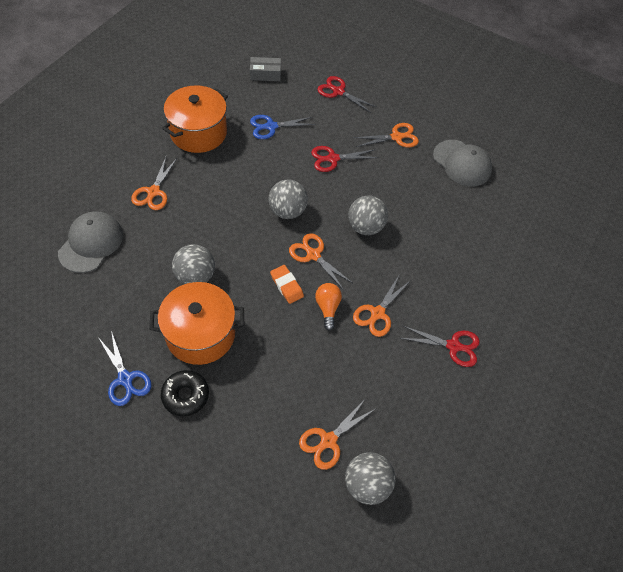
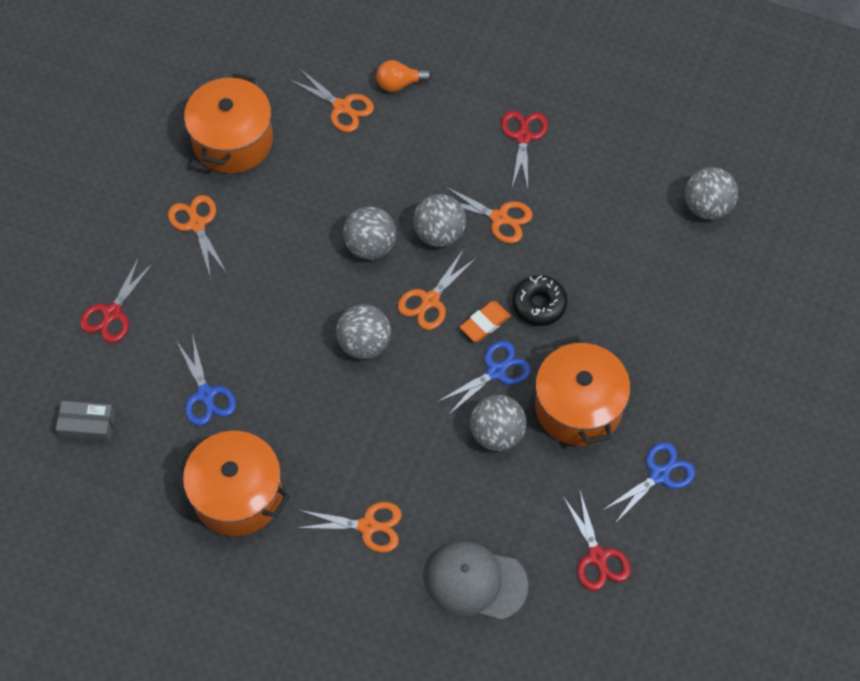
camera: 95 degrees left, 5 degrees up
(185, 395) = (661, 403): black donut -> black donut (539, 304)
(245, 285) = (496, 371): none -> blue scissors
(265, 74) = (87, 425): grey box -> grey box turned 75 degrees counterclockwise
(327, 308) = (505, 273): orange light bulb -> orange light bulb (399, 84)
(328, 440) = (671, 248): orange scissors -> orange scissors (342, 107)
(332, 159) = (255, 301): red scissors -> red scissors (597, 557)
(369, 271) = (439, 233): none -> grey ball
(462, 163) = (233, 140): grey cap -> orange pot

